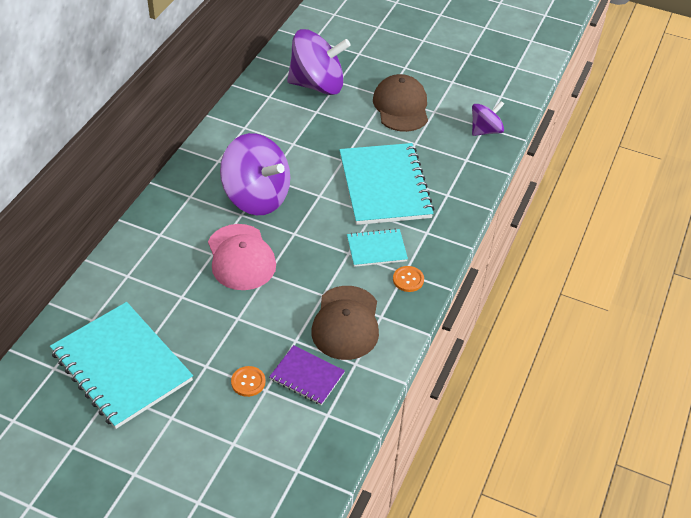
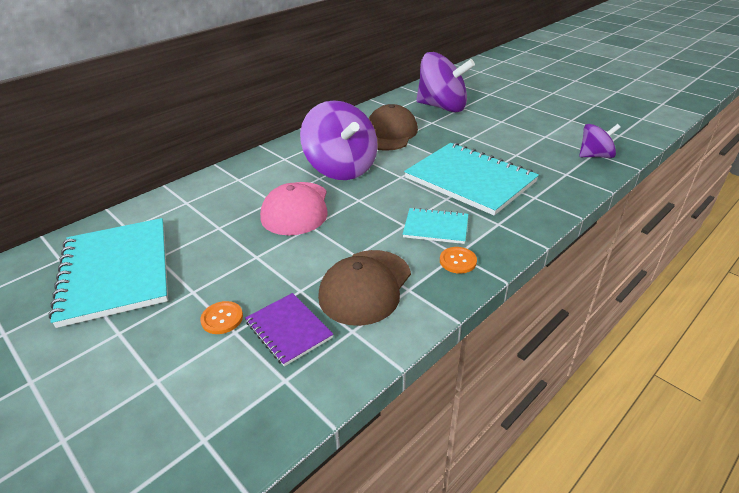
camera: 25 degrees right, 10 degrees down
(384, 186) = (470, 180): turquoise notebook -> turquoise notebook turned 60 degrees counterclockwise
(401, 106) = (513, 129): brown cap -> brown cap (389, 133)

